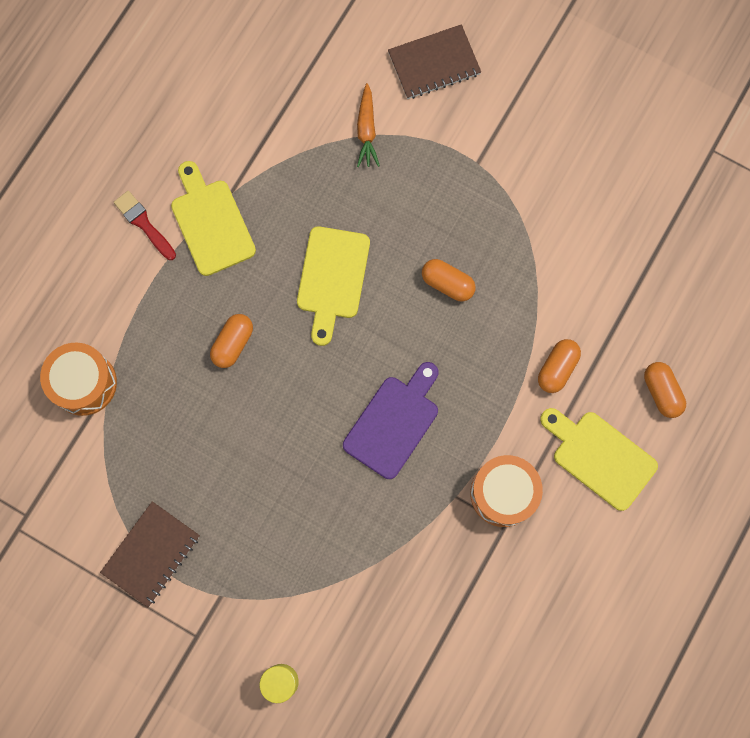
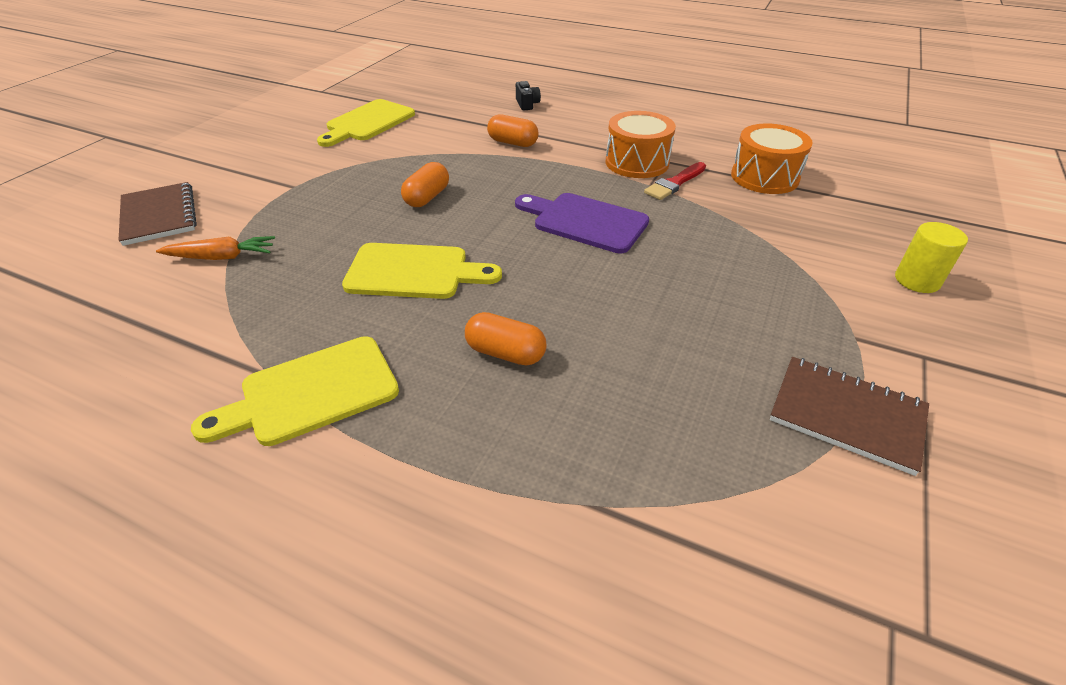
camera: 95 degrees left, 35 degrees down
(84, 383) = (599, 547): orange drum -> orange drum (764, 177)
(144, 224) = (291, 484): red brush -> red brush (674, 183)
(600, 457) = (588, 124): yellow cutting board -> yellow cutting board (368, 122)
(661, 392) = (527, 104): orange capsule -> black camera

